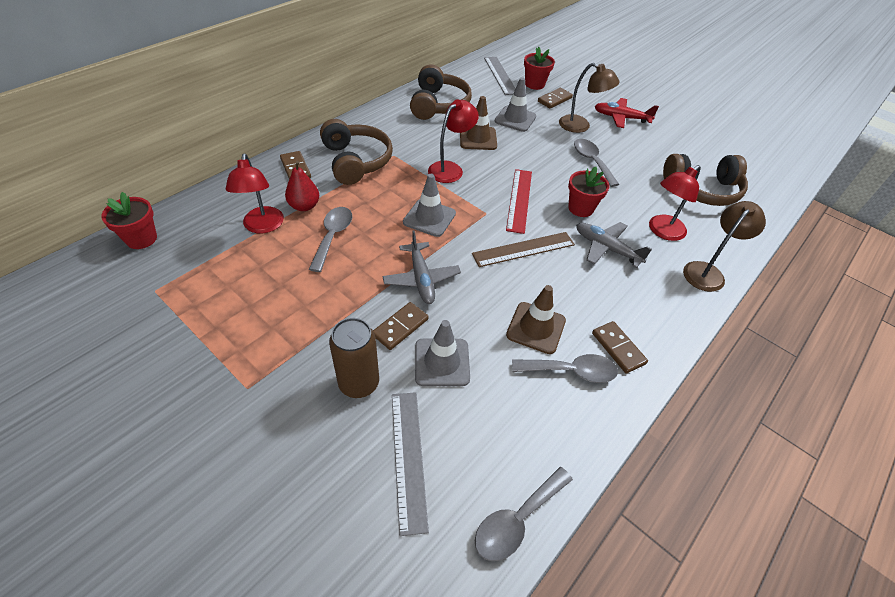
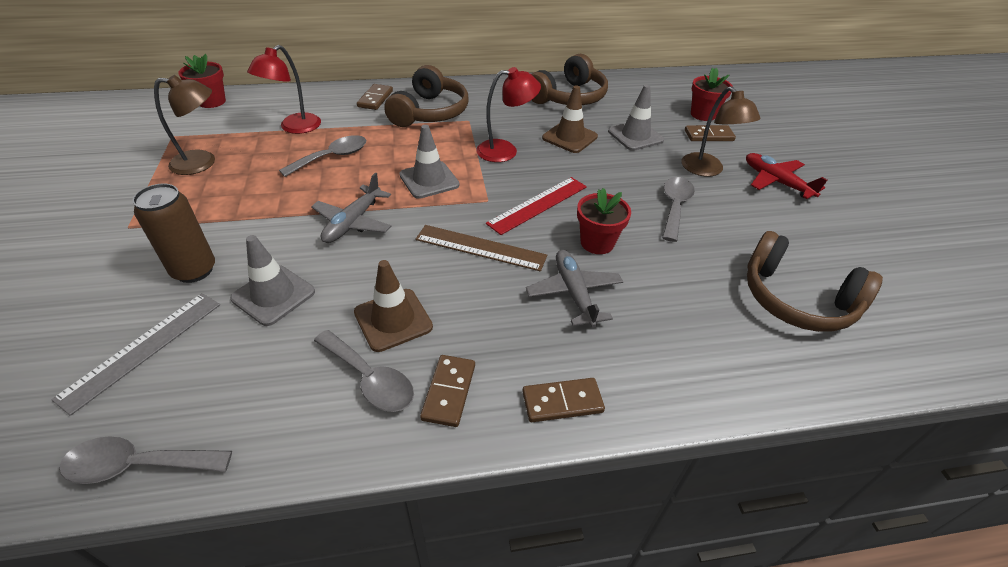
camera: 40 degrees right, 5 degrees down
(304, 206) = (343, 127): red pear -> none
(400, 327) = (283, 249): brown domino -> brown domino (562, 402)
(500, 75) = (672, 94): grey ruler -> none
(662, 231) = (671, 313): red lamp -> none
(707, 272) = (676, 387): brown lamp -> brown lamp (203, 162)

